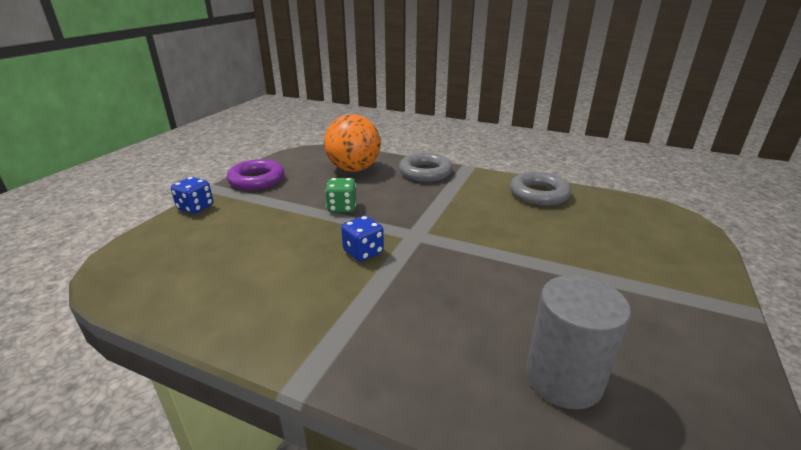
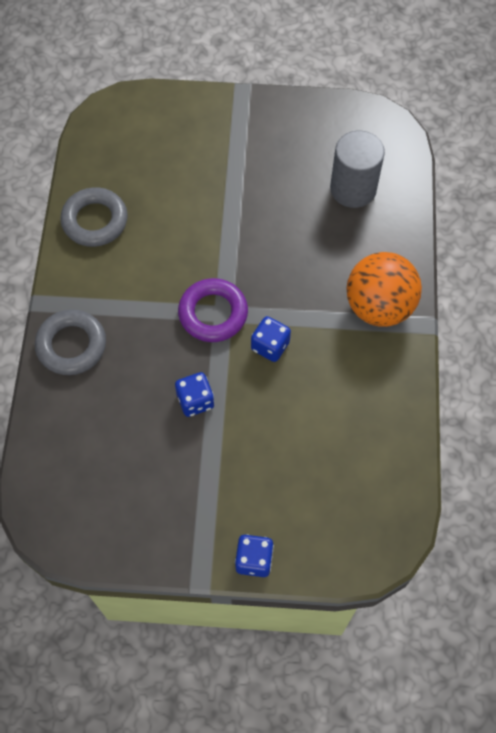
camera: 110 degrees left, 35 degrees up
(257, 180) = (160, 537): purple ring -> purple ring (213, 313)
(342, 207) = (195, 401): green dice -> blue dice
(353, 169) = (88, 433): orange ball -> orange ball (379, 306)

